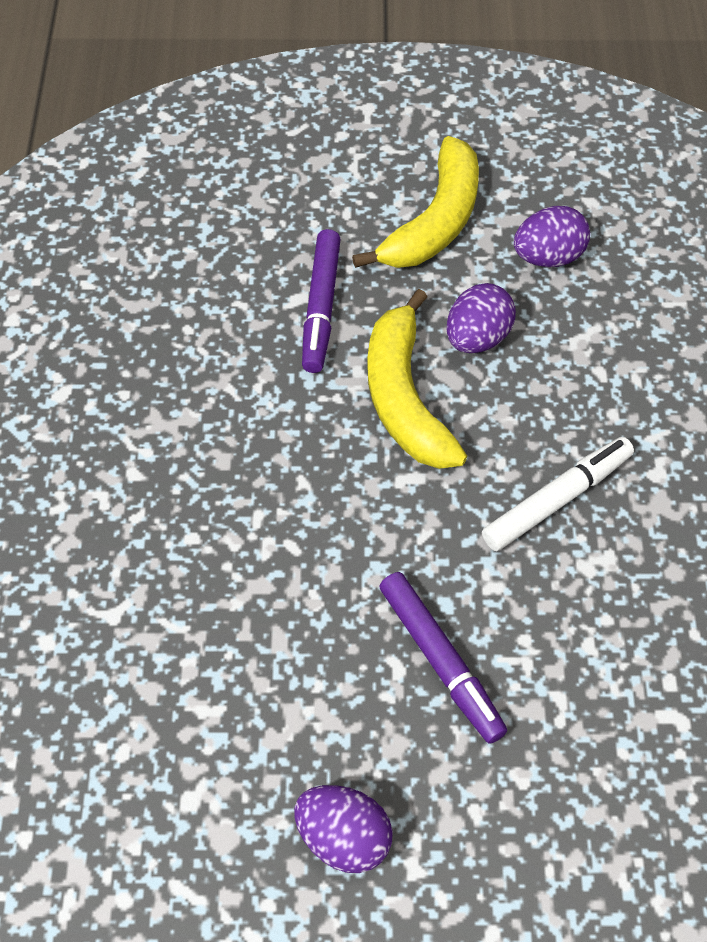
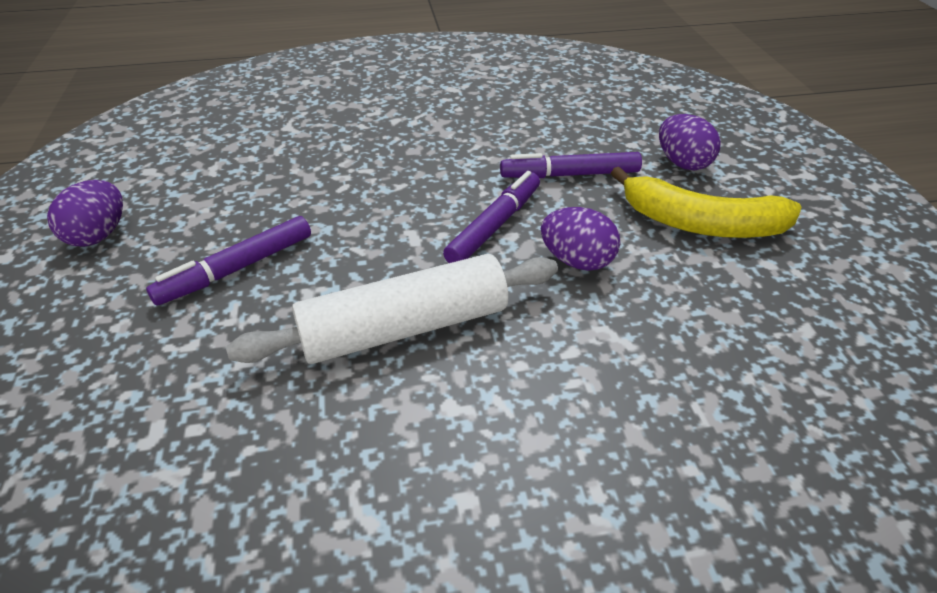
camera: 80 degrees right, 15 degrees down
(405, 398) = (494, 225): yellow banana -> purple marker
(548, 257) = (704, 301): purple egg -> purple egg (682, 163)
(557, 499) = (404, 328): white marker -> white rolling pin

